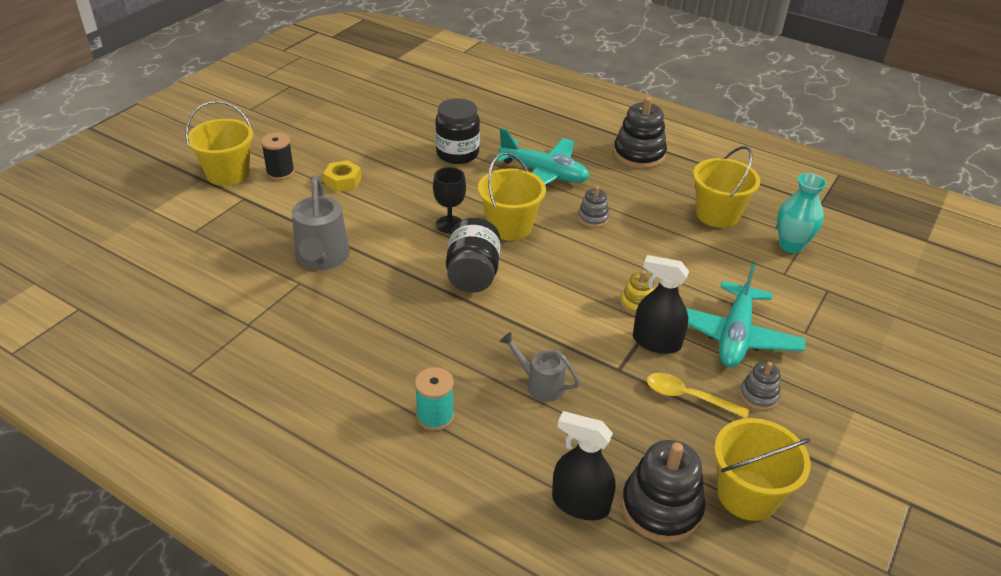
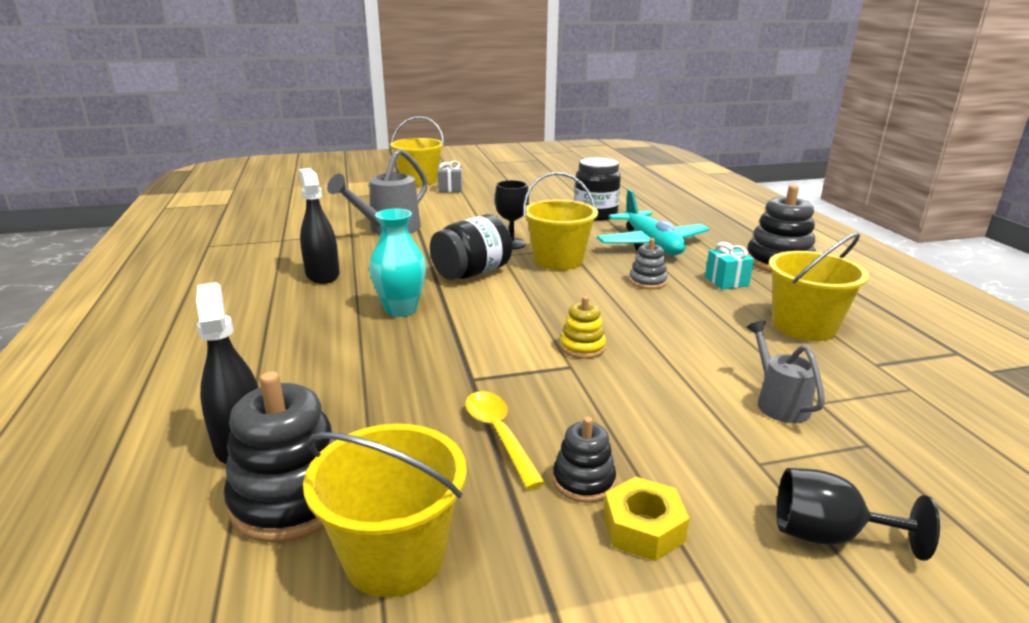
camera: 45 degrees right, 15 degrees down
(280, 172) = (450, 189): black spool -> grey gift
(343, 181) = (481, 203): yellow nut -> yellow nut (643, 528)
(435, 416) = (274, 330): turquoise spool -> none
(540, 384) = (385, 353): grey watering can -> grey watering can (778, 402)
(634, 192) = (726, 281): none -> turquoise gift
(656, 342) = (548, 380): black spray bottle -> black spray bottle (322, 275)
(735, 336) = (650, 419): turquoise plane -> none
(758, 396) = (583, 481): grey stacking toy -> black stacking toy
(791, 245) = (874, 385): turquoise vase -> turquoise vase (401, 310)
(866, 355) = (828, 535): none -> black goblet

